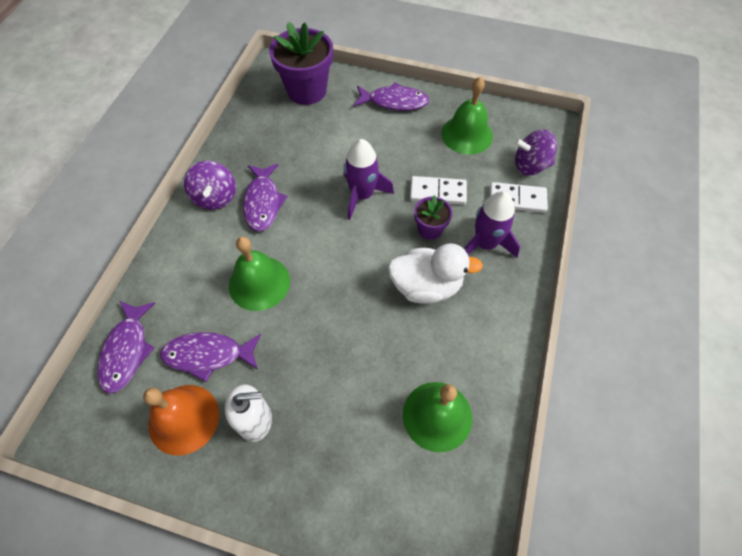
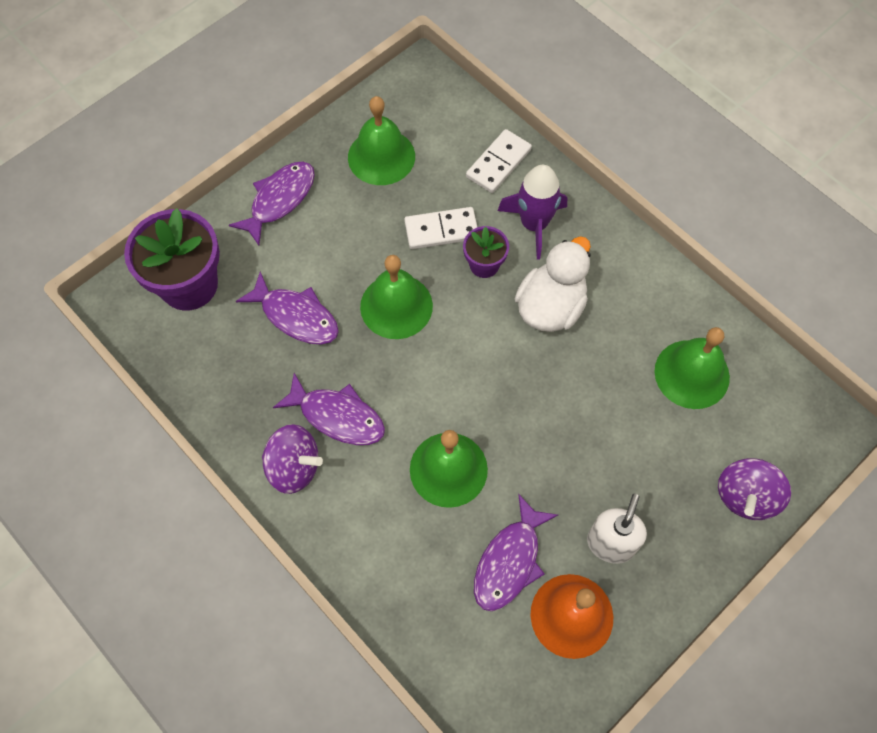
camera: 60 degrees left, 5 degrees up
(127, 351) = (455, 649): purple fish -> purple fish (296, 316)
(362, 195) = (396, 306): purple rocket -> green bell
(438, 192) = (441, 230): white domino -> white domino turned 45 degrees clockwise
(530, 166) = (464, 125): purple spinning top -> purple spinning top (745, 496)

